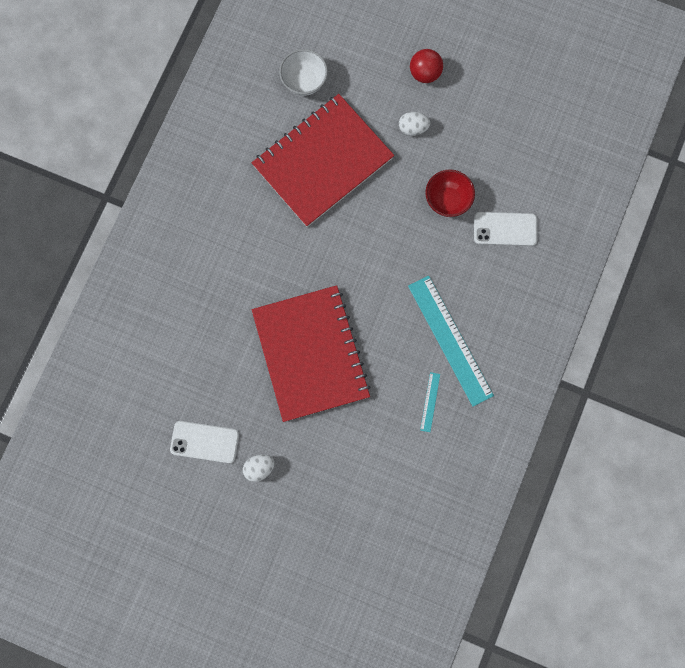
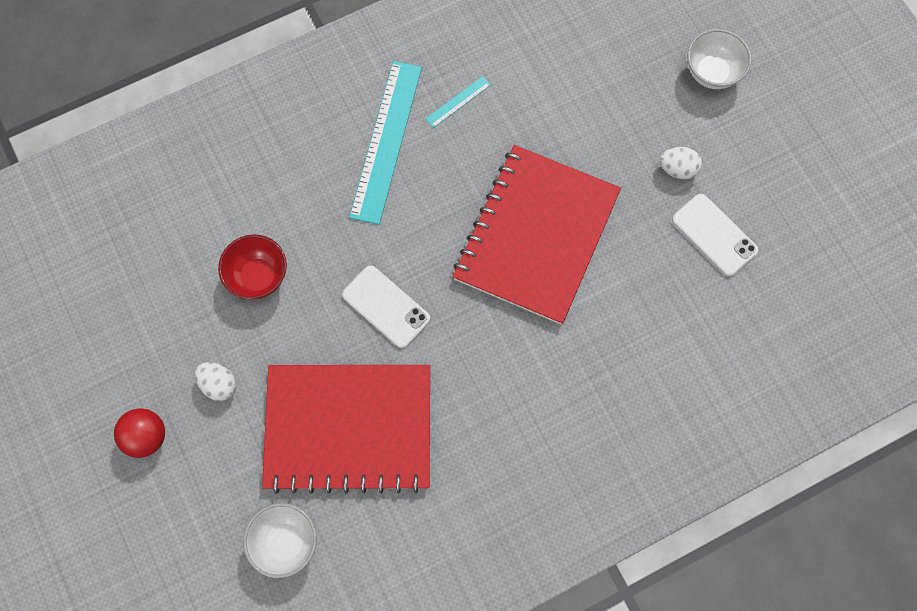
camera: 140 degrees left, 5 degrees down
(288, 557) = (712, 73): none -> white bowl
(505, 229) = (230, 202): white phone -> white phone (386, 307)

